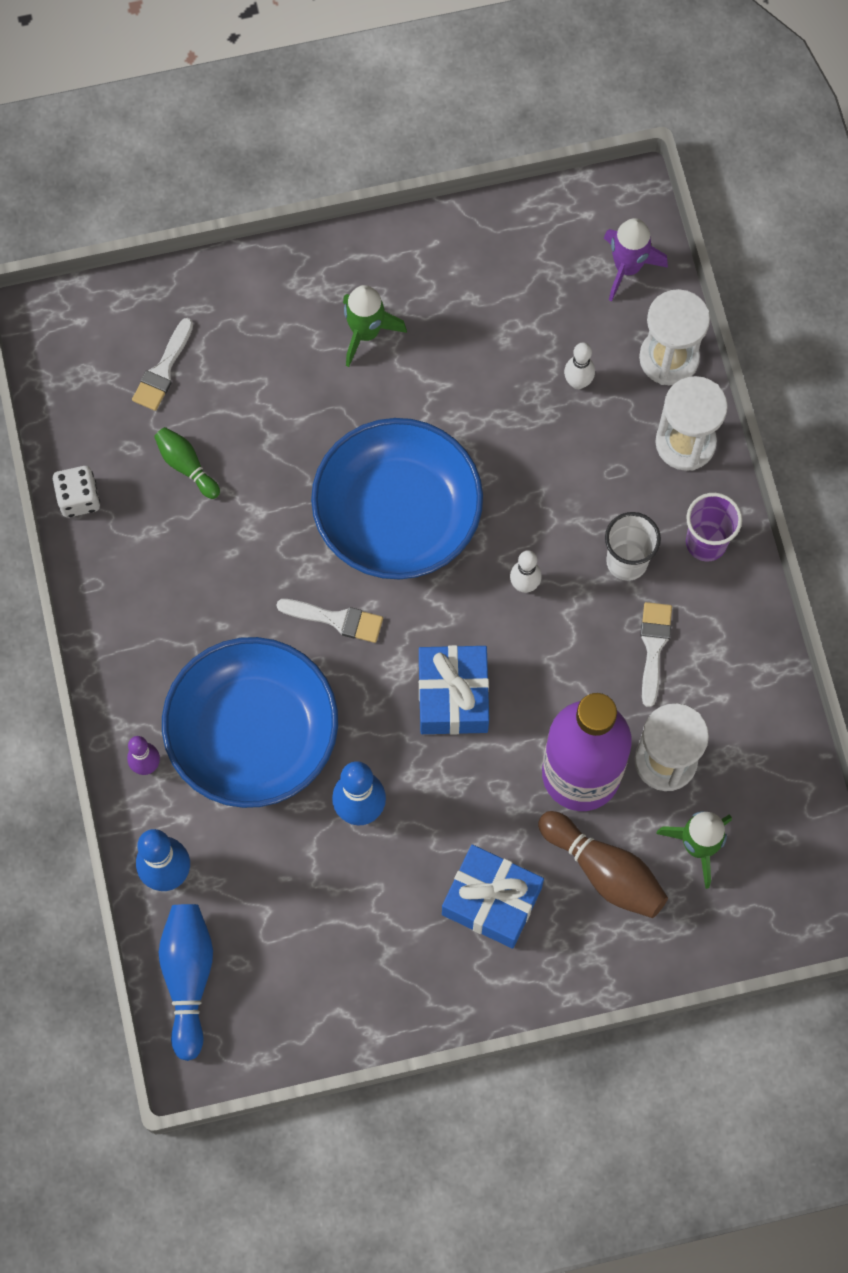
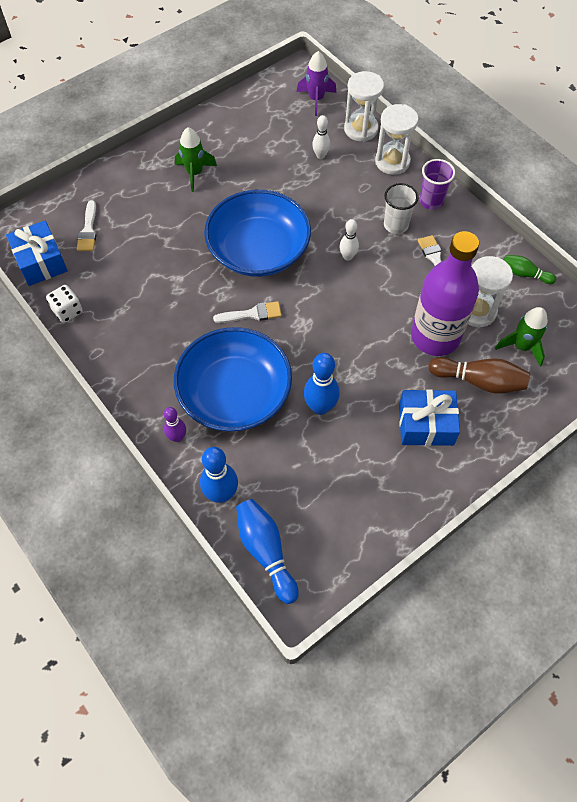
camera: 25 degrees left, 10 degrees down
(186, 466) = (125, 271): green bowling pin -> green bowling pin (524, 274)
(453, 696) = (340, 326): blue gift -> blue gift (41, 262)

